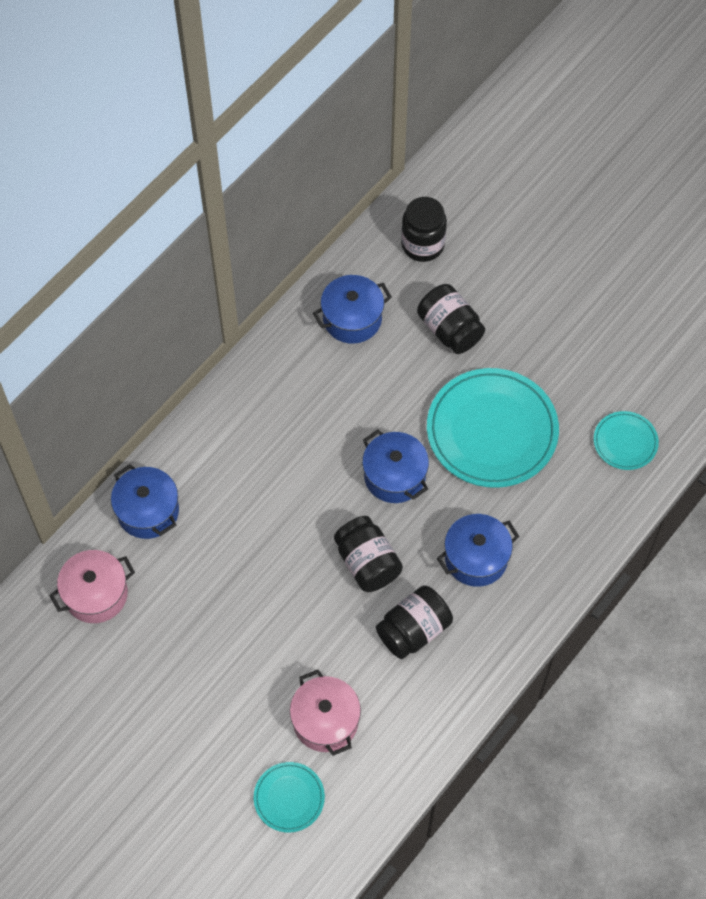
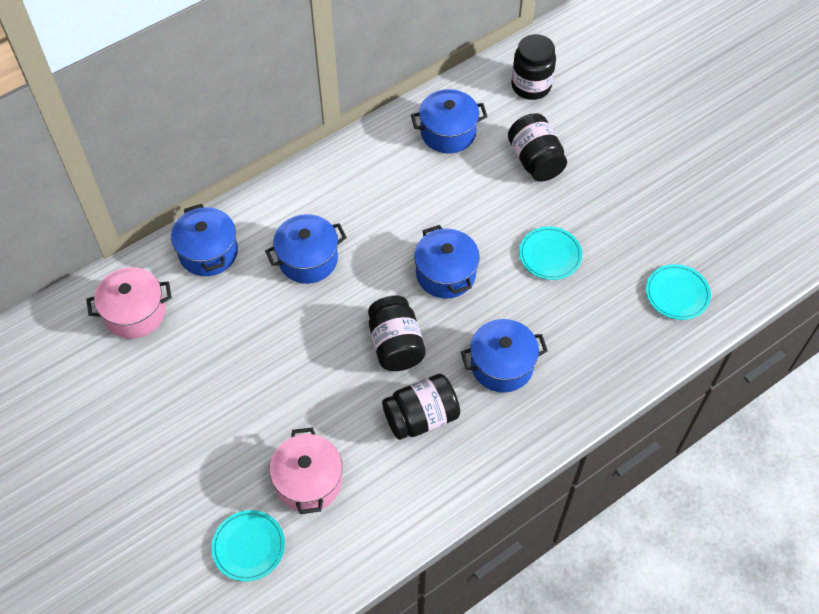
camera: 15 degrees right, 5 degrees down
(252, 494) = (308, 259): none -> blue pot
(492, 431) = (550, 255): turquoise plate -> turquoise plate, size x0.49

